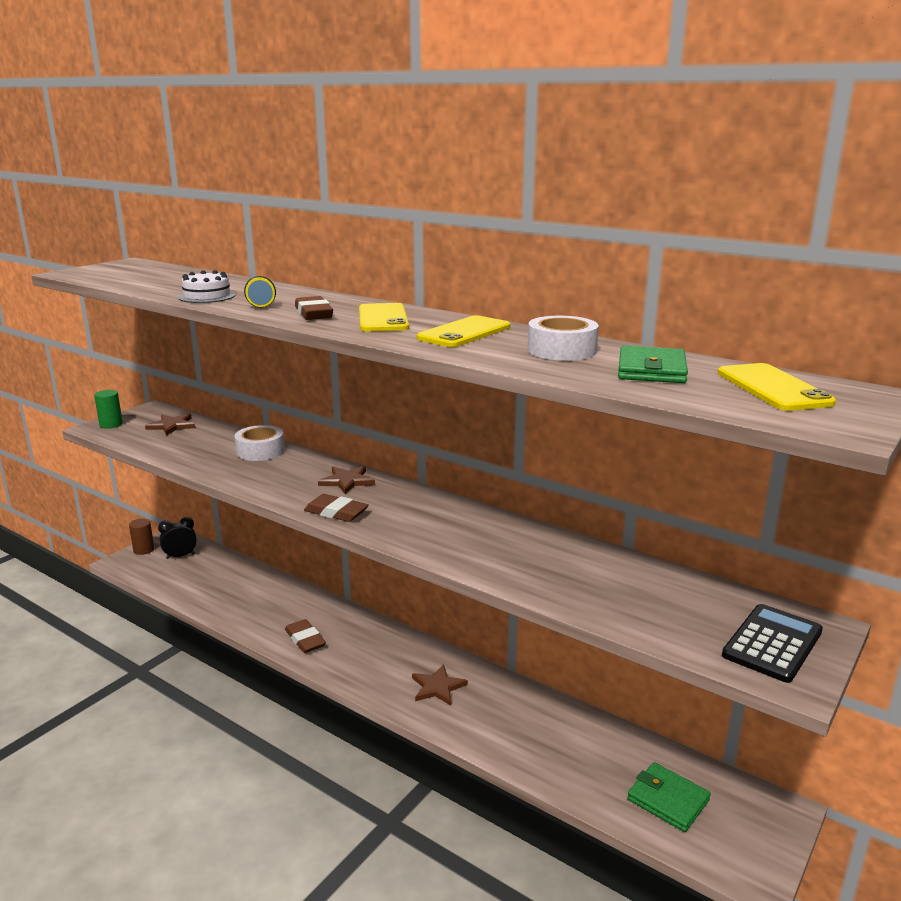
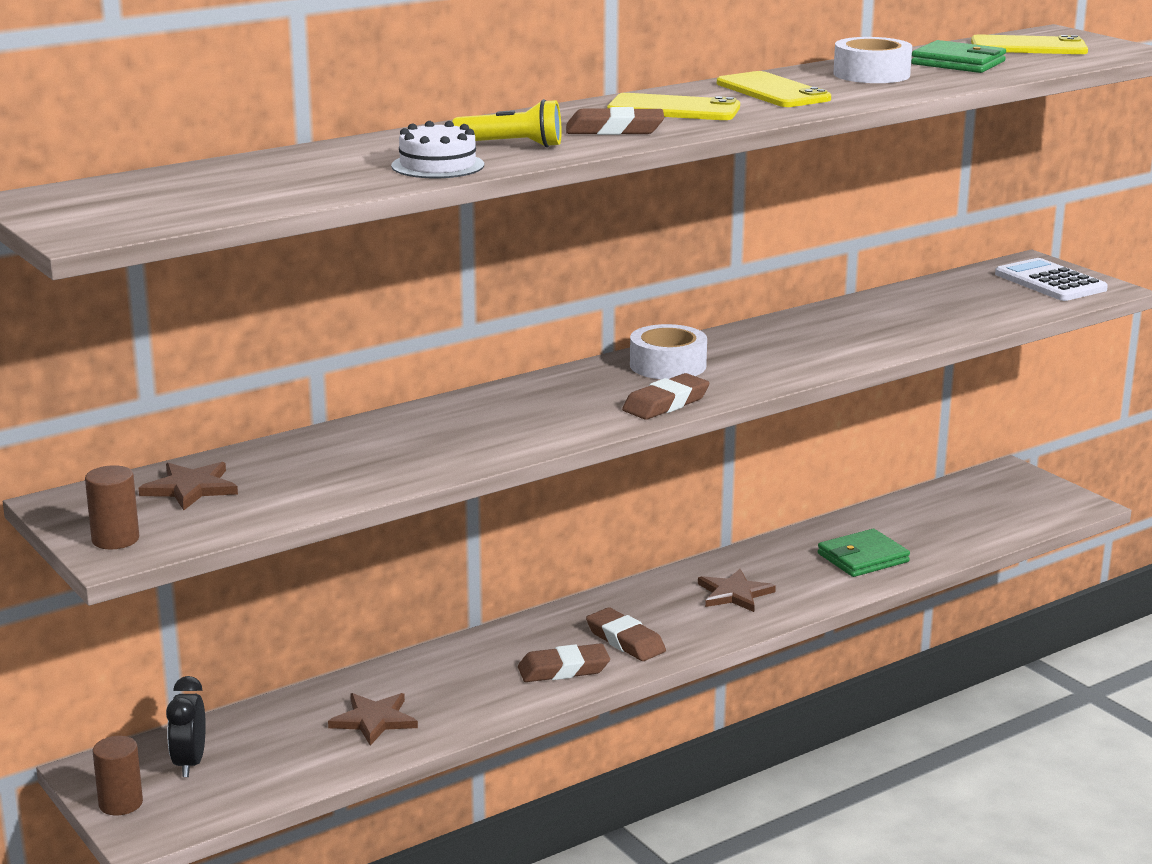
camera: 70 degrees left, 0 degrees up
(111, 424) = (115, 539): green cylinder -> brown cylinder
(260, 451) = (394, 430): white tape -> white tape (668, 365)
(347, 481) = (568, 388): brown star -> brown star (374, 720)
(350, 655) = (625, 640): none -> brown eraser
(668, 800) = (977, 515): green wallet -> green wallet (863, 558)
(772, 643) = (1050, 282): black calculator -> white calculator

